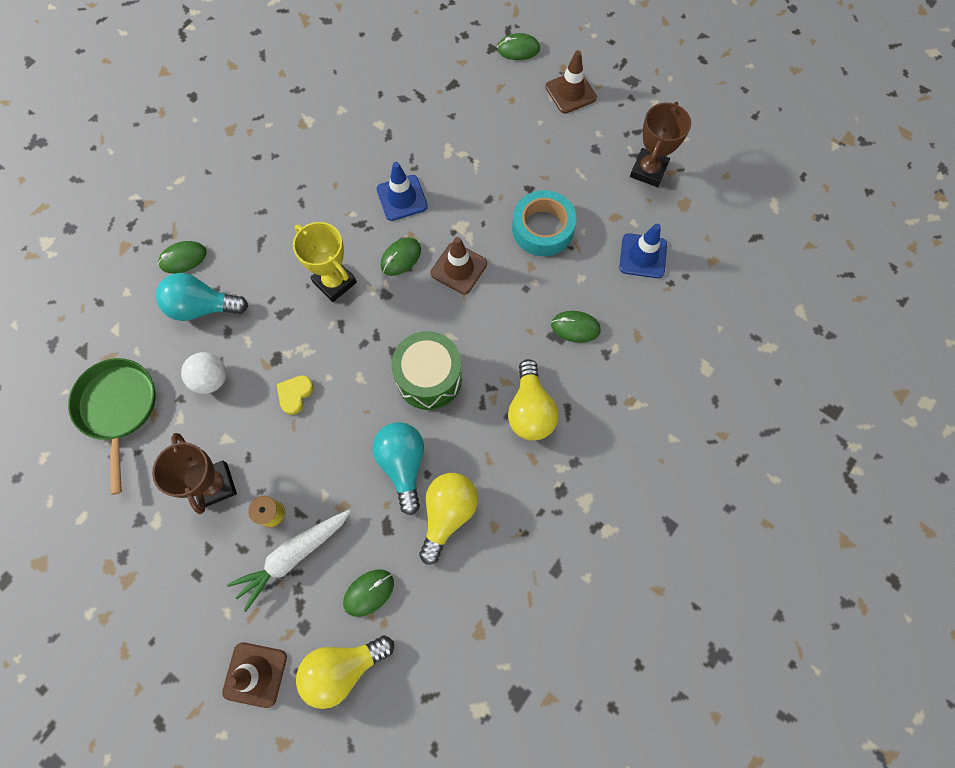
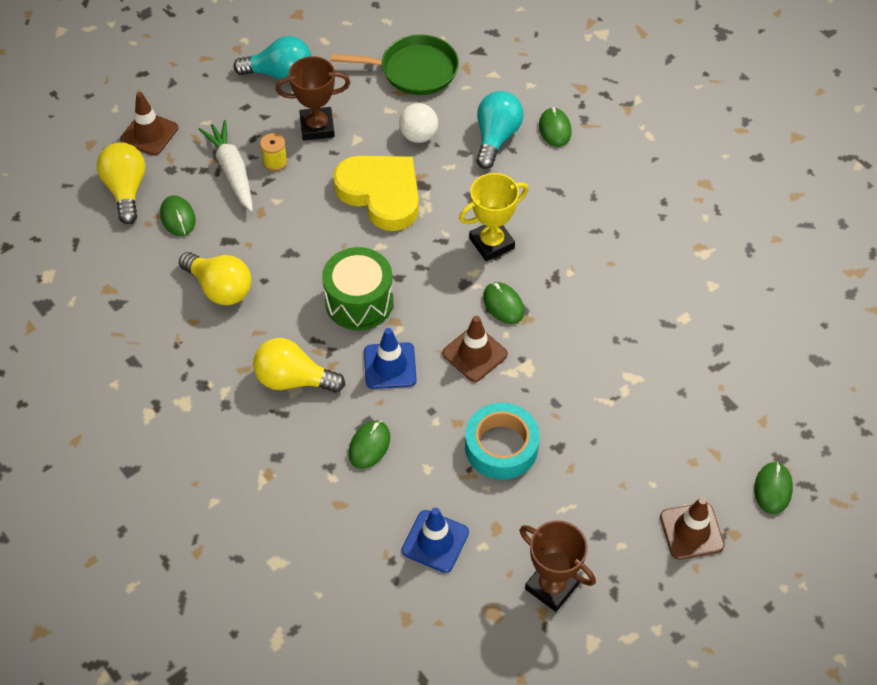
camera: 105 degrees right, 15 degrees down
(295, 394) = (381, 194): yellow heart -> yellow heart, size x2.42
(402, 198) = (578, 320): blue traffic cone -> blue traffic cone (390, 366)
(403, 464) = (280, 263): turquoise light bulb -> turquoise light bulb (280, 74)

